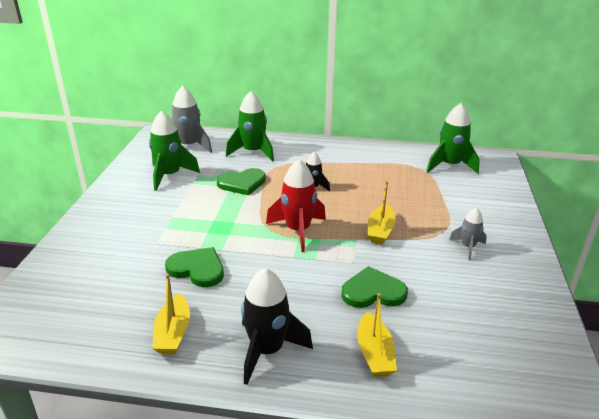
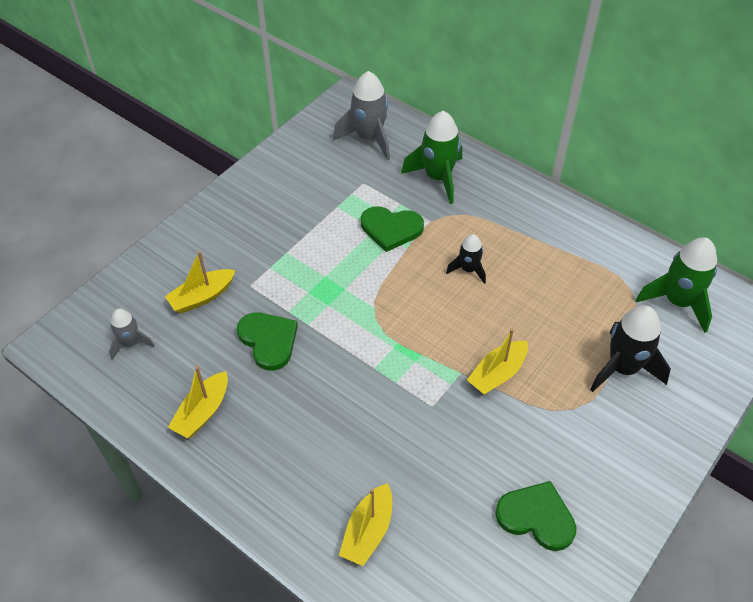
camera: 30 degrees right, 20 degrees up
(119, 262) = (202, 297): none -> yellow boat
(169, 175) = (319, 183): green rocket -> none
(267, 350) = (272, 475): black rocket -> black rocket (623, 368)
(298, 230) = (404, 332): red rocket -> none
(373, 291) = (423, 455): green heart -> green heart (536, 517)
(468, 247) = (582, 445): grey rocket -> grey rocket (131, 343)

